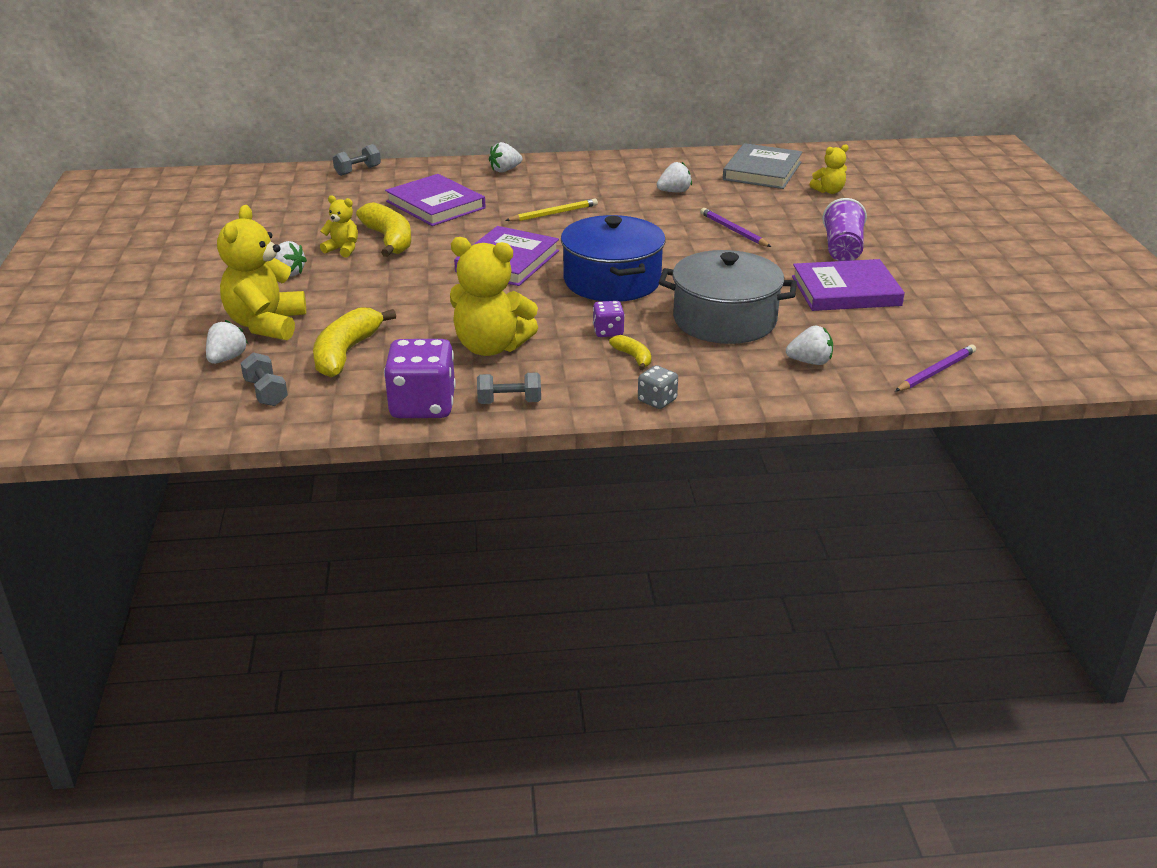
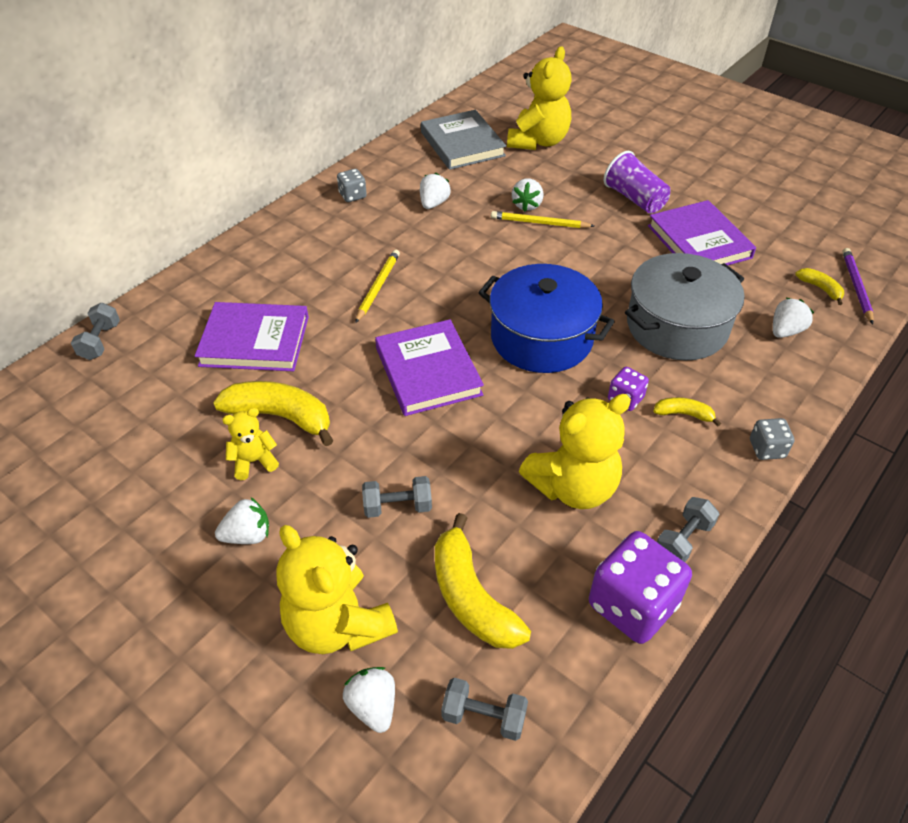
camera: 45 degrees left, 15 degrees up
(378, 302) = (397, 506): none -> grey dumbbell
(505, 170) = (252, 257): white strawberry -> white strawberry (527, 205)
(625, 167) = (352, 195): none -> grey dice
(734, 230) = (540, 223): purple pencil -> yellow pencil
(829, 191) = (538, 141): yellow teddy bear -> yellow teddy bear, size x1.95
(845, 291) = (699, 242): purple book -> purple book turned 60 degrees counterclockwise
(897, 357) = (820, 288): none -> yellow banana

